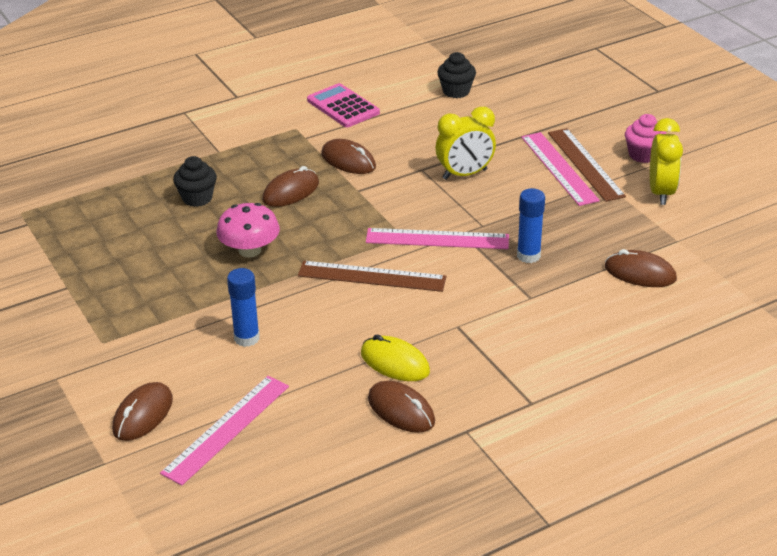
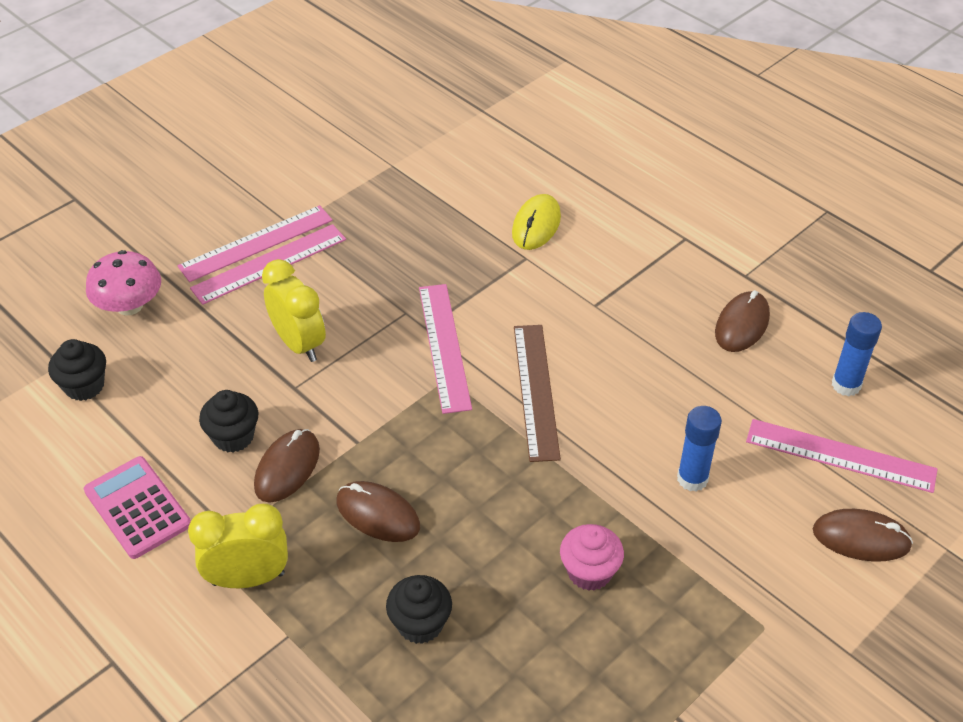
camera: 105 degrees left, 10 degrees up
(250, 250) = (524, 524): pink mushroom -> pink mushroom (129, 305)
(343, 107) = (137, 508): pink calculator -> pink calculator turned 105 degrees clockwise
(386, 142) = (233, 437): none -> black cupcake
(395, 362) = (674, 342): yellow mouse -> yellow mouse (536, 225)
(528, 256) = (453, 268): blue glue stick -> blue glue stick (846, 385)
(585, 164) = (256, 243): brown ruler -> pink ruler
(640, 273) = (457, 186): brown mouse -> none
(643, 155) = (228, 200): pink cupcake -> pink cupcake (589, 572)
(661, 193) = (305, 181): yellow clock -> yellow clock (248, 578)

